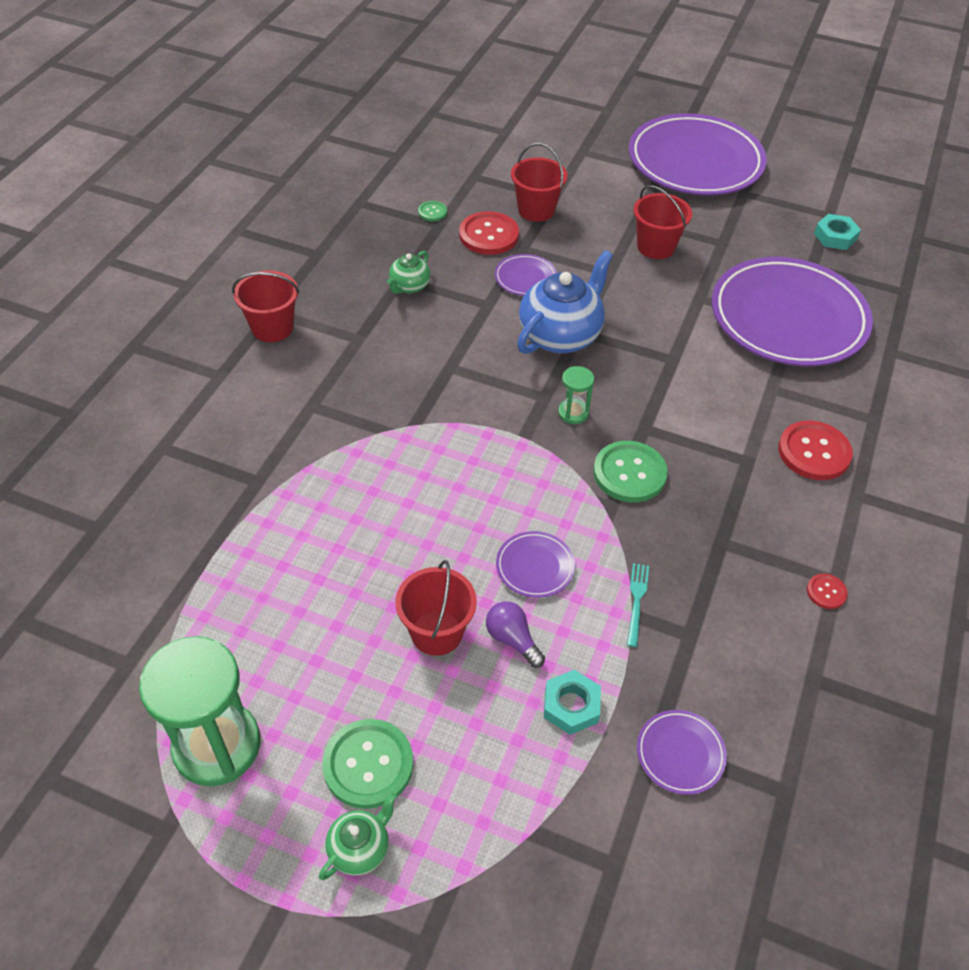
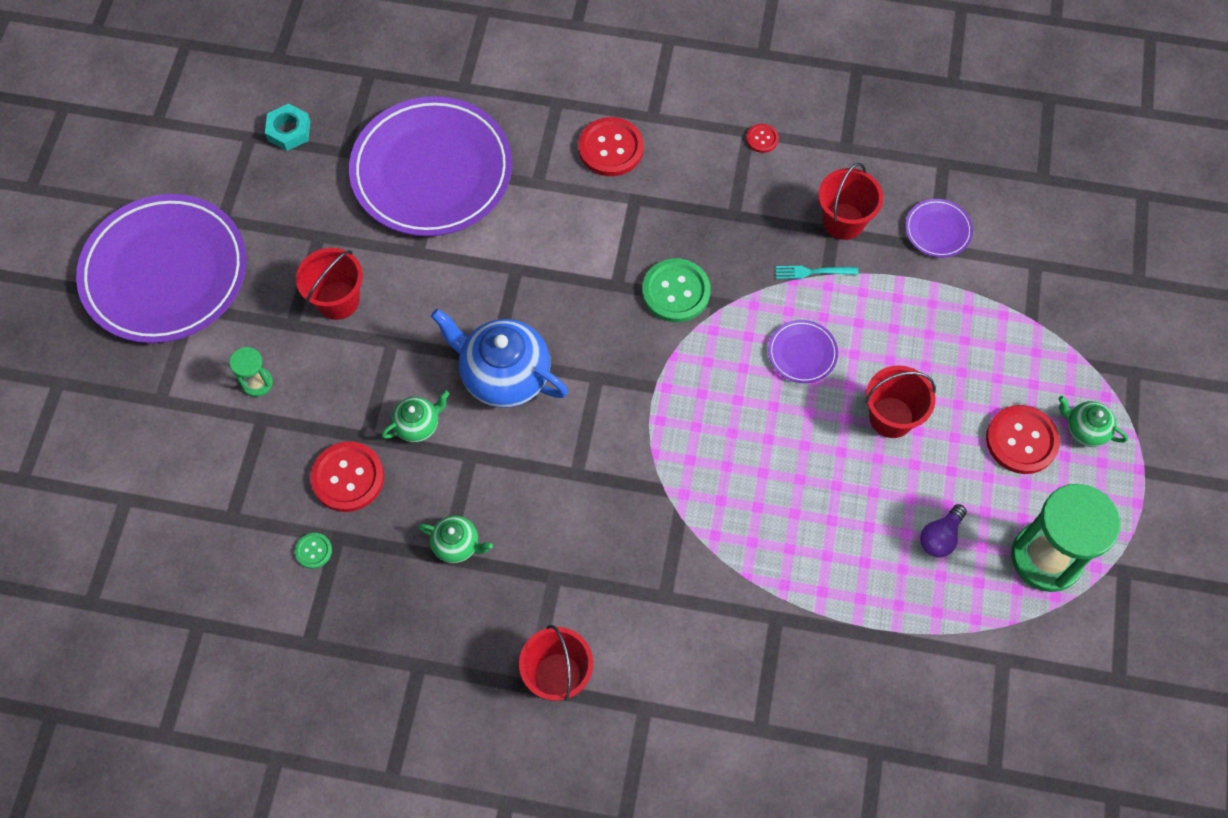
camera: 100 degrees left, 15 degrees up
(368, 764) = (1021, 440): green button -> red button
(512, 639) = (879, 358): purple light bulb -> purple light bulb (940, 537)
(525, 278) = (418, 425): purple plate -> green teapot
(536, 210) = (290, 434): red bucket -> red bucket (843, 221)
(571, 705) = (923, 307): turquoise nut -> none
(573, 413) = (612, 348): green hourglass -> green hourglass (257, 383)

